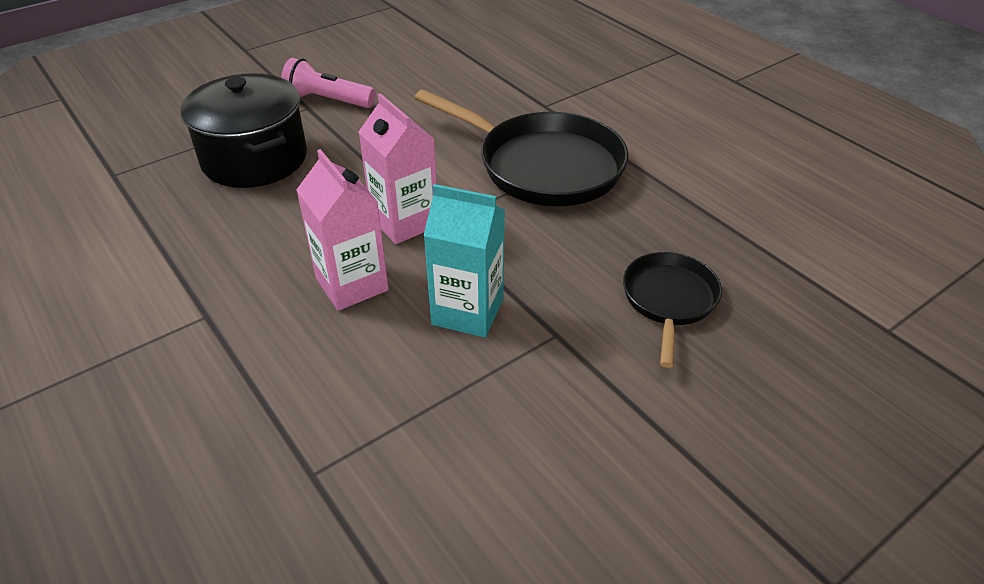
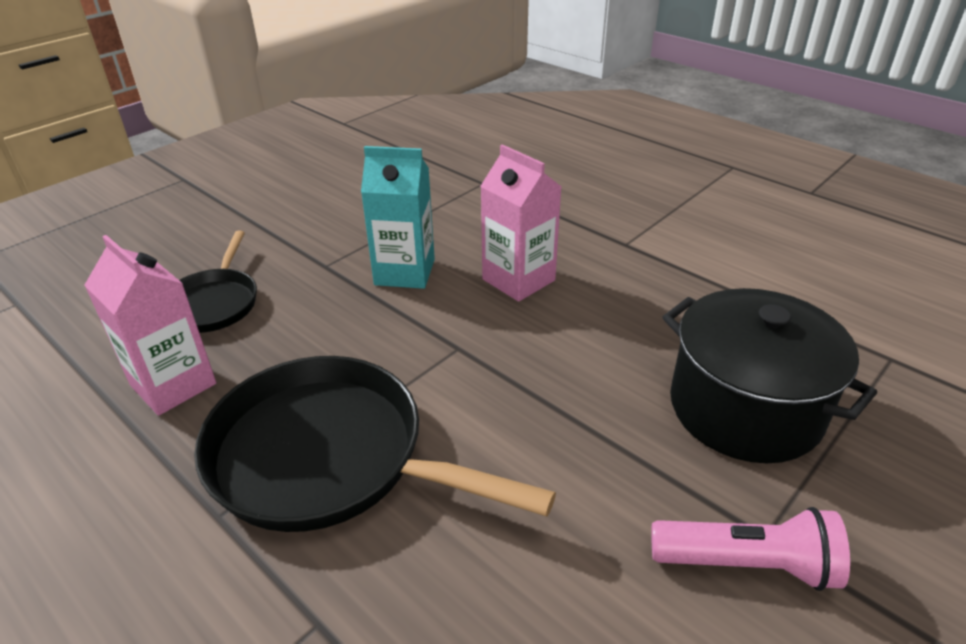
camera: 170 degrees right, 5 degrees down
(404, 222) = (495, 345): pink carton -> pink carton (173, 384)

